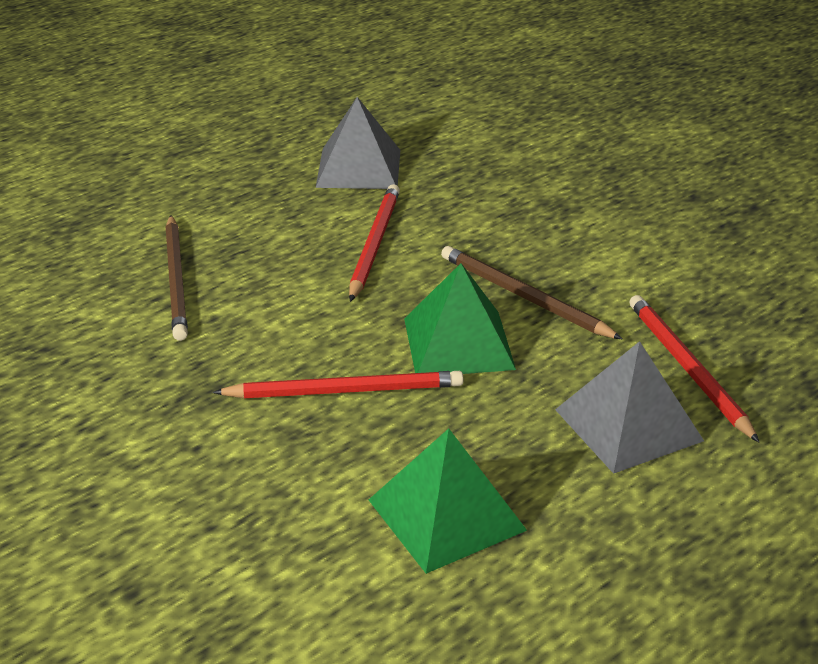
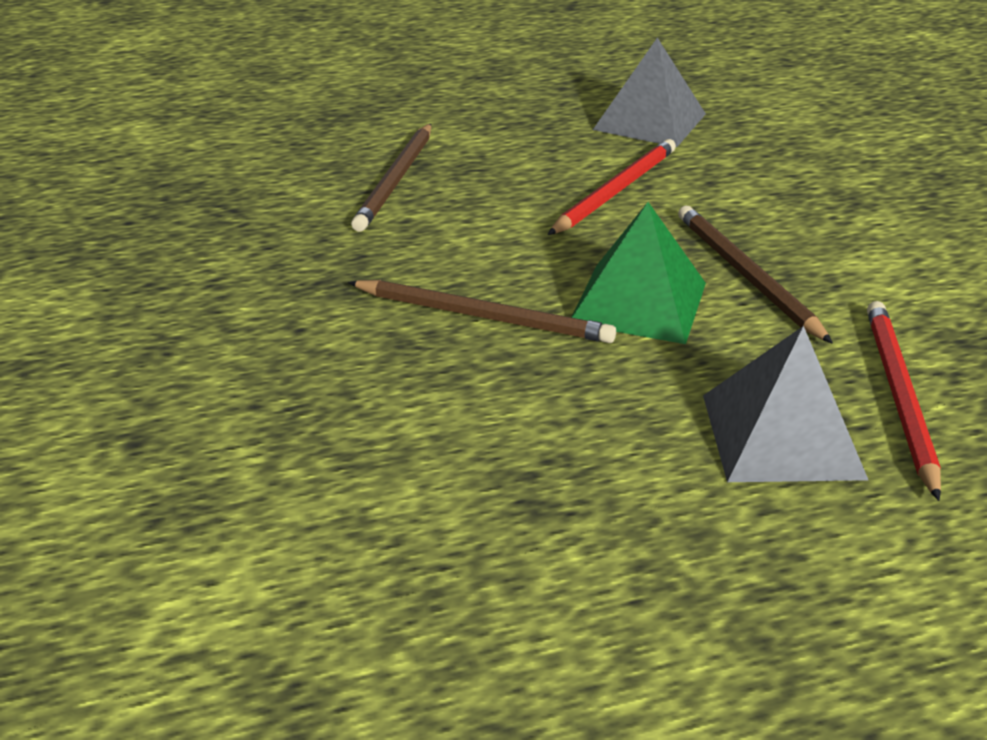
camera: 25 degrees right, 0 degrees up
(345, 391) = (483, 316): red pencil -> brown pencil
(447, 514) = (501, 467): green pyramid -> none

